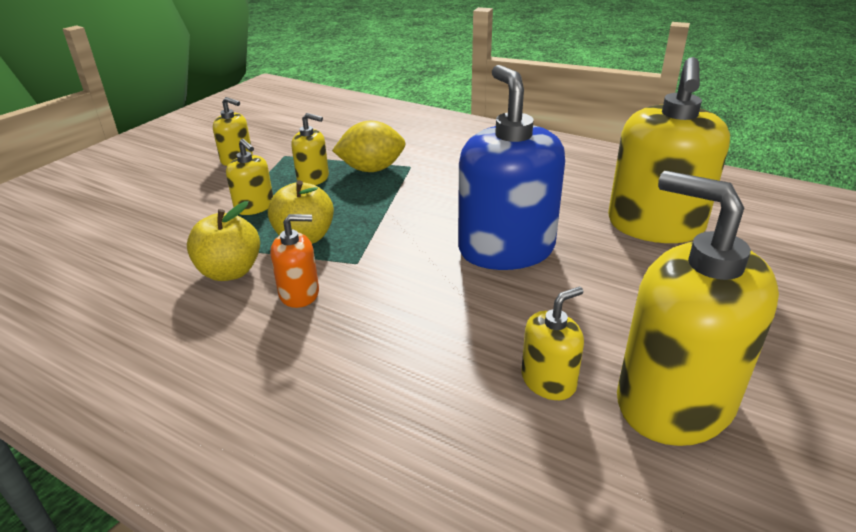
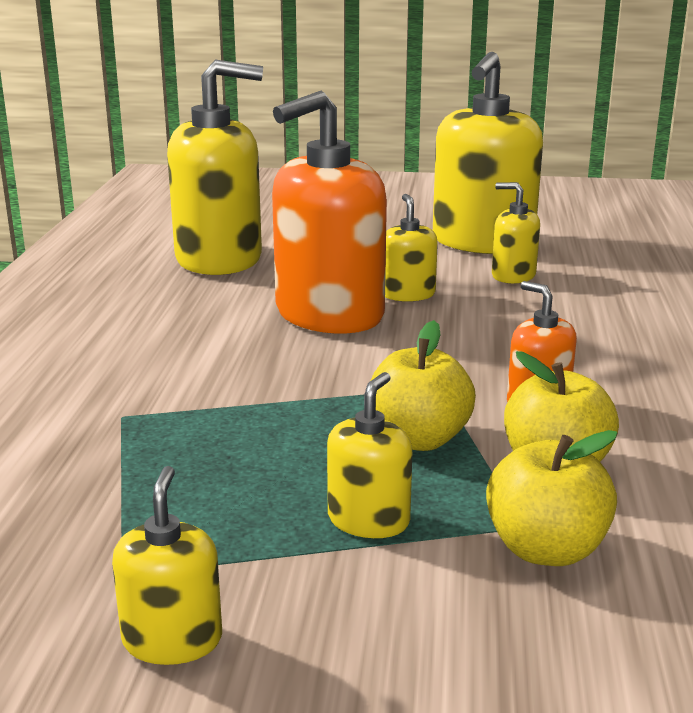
camera: 115 degrees left, 10 degrees down
(178, 243) = (546, 549): none -> yellow apple
(313, 178) = (219, 496): yellow soap dispenser -> yellow soap dispenser (407, 294)
(371, 169) = (151, 447): yellow lemon -> none
(506, 249) = (329, 314): blue soap dispenser -> orange soap dispenser

